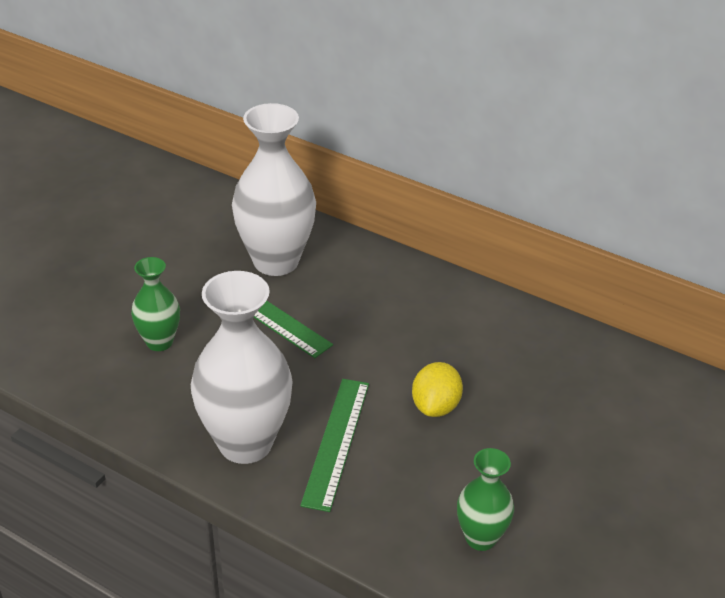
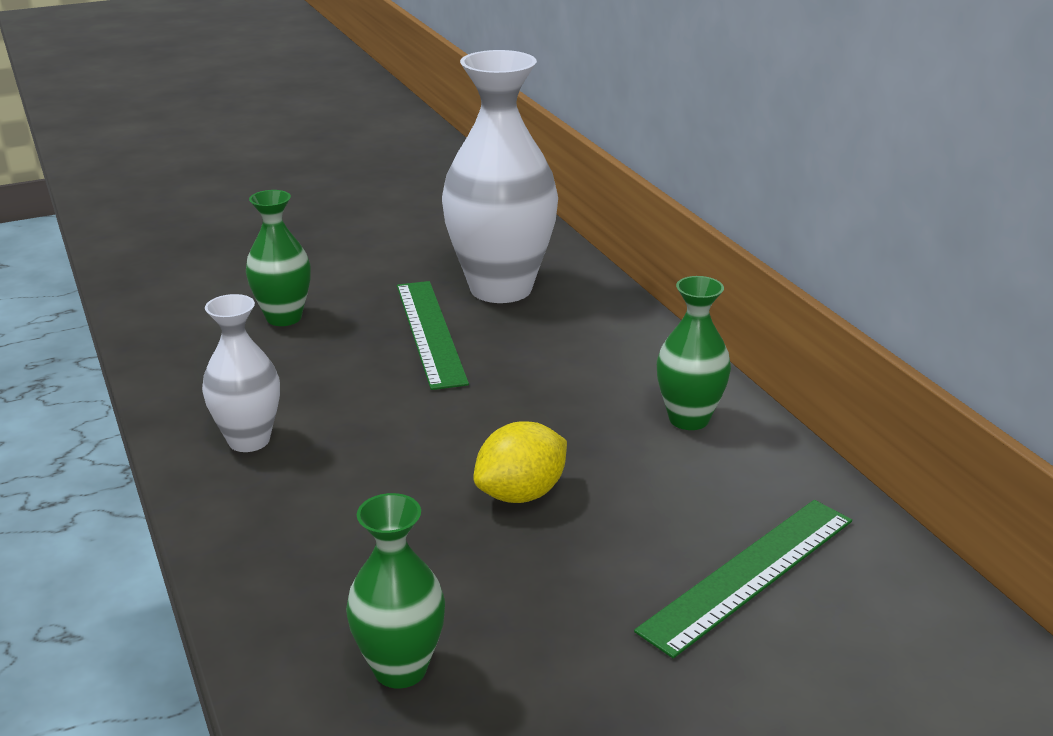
camera: 35 degrees right, 10 degrees down
(245, 443) = (249, 440): white vase -> white vase, size x0.54
(336, 442) = (351, 481): green ruler -> green ruler (749, 574)
(474, 316) = (689, 419): none -> green vase

